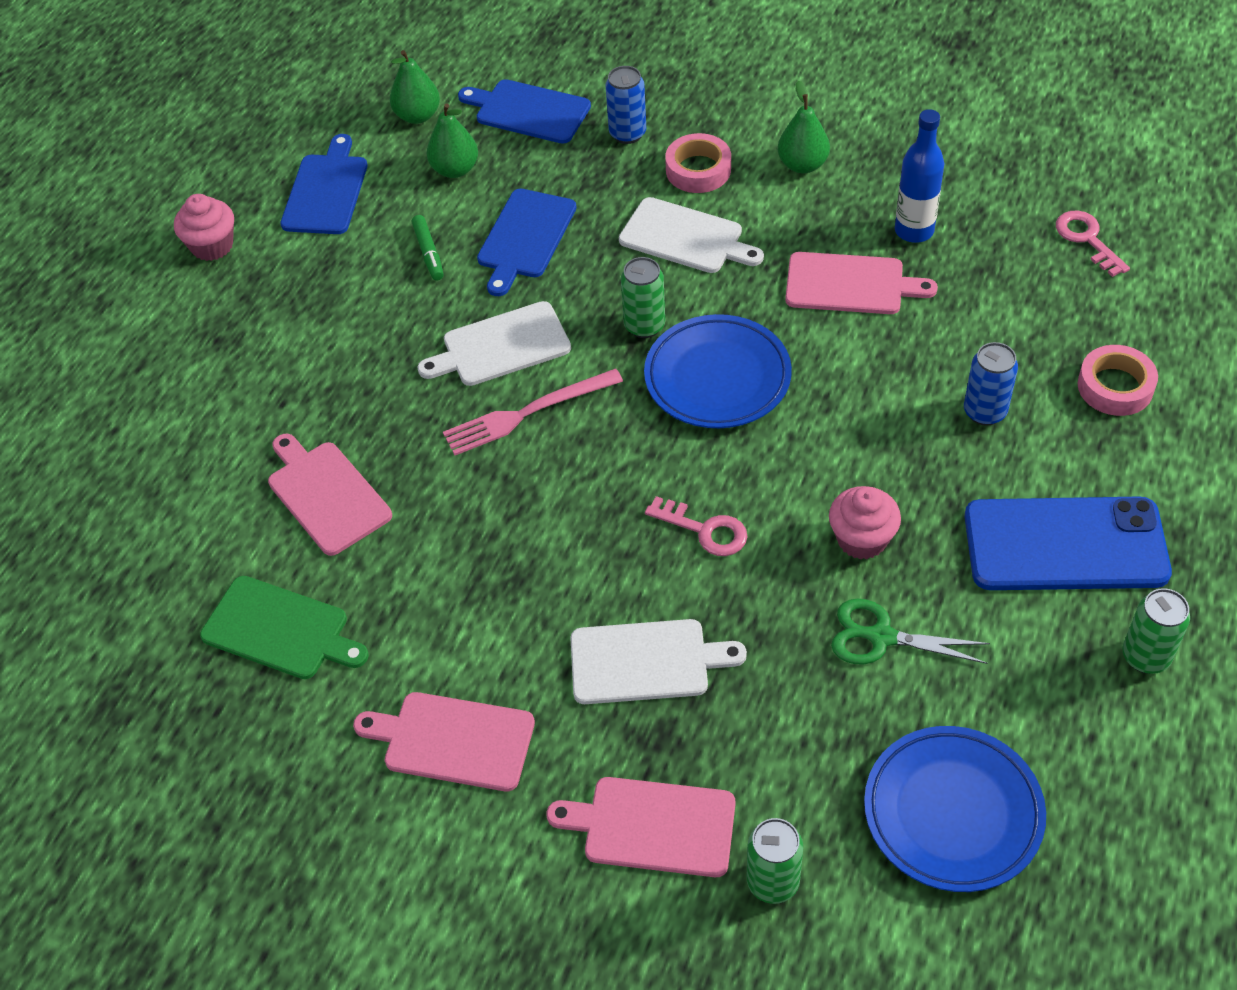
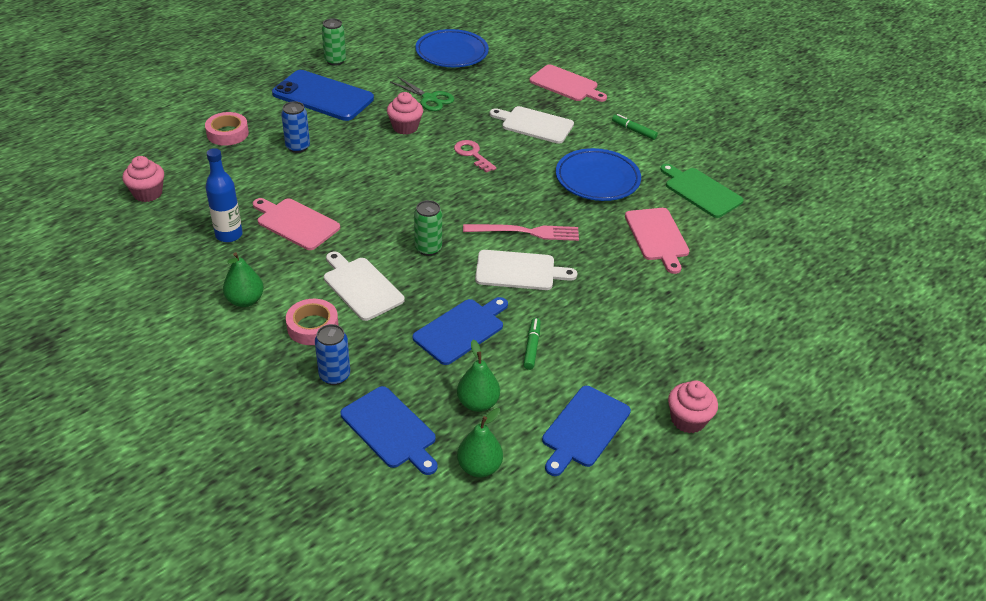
camera: 160 degrees left, 10 degrees down
(453, 740) = (633, 130): pink cutting board -> green marker
(717, 377) = (411, 209): blue plate -> blue plate (597, 179)
(773, 882) = (531, 60): green can -> none
(1087, 239) = (148, 193): pink key -> pink cupcake

